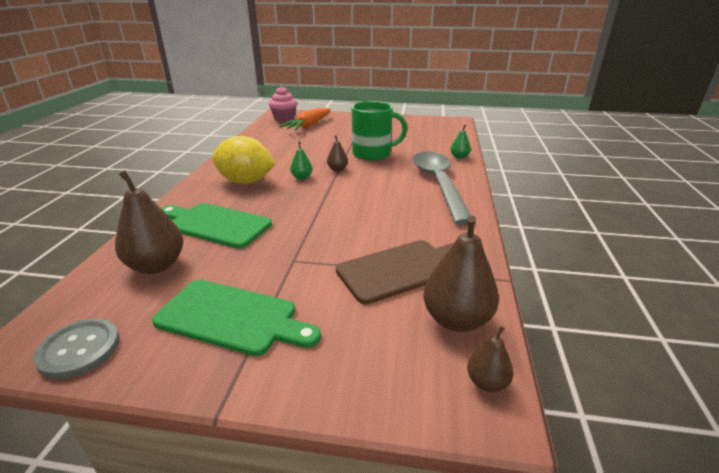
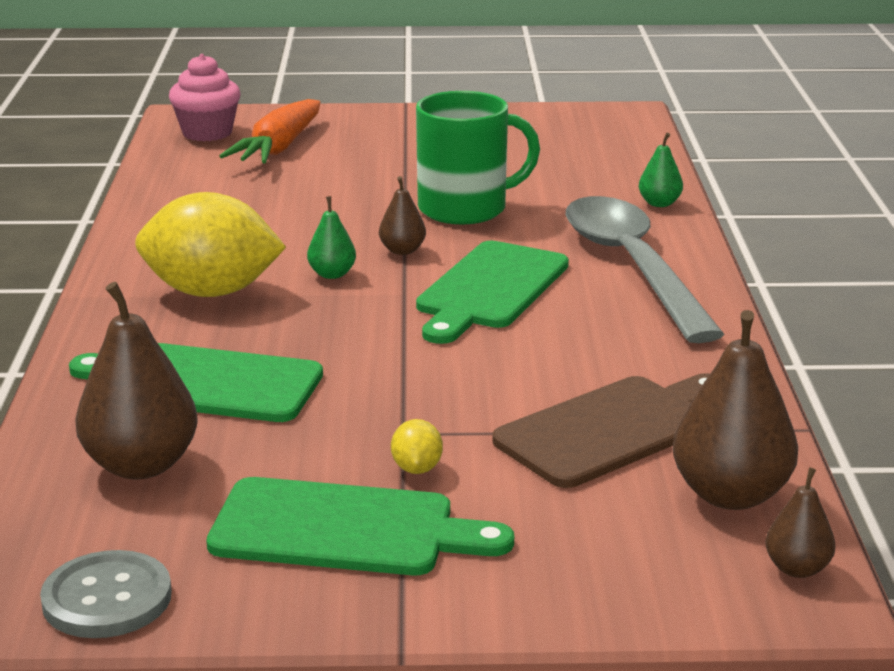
camera: 10 degrees left, 5 degrees down
(290, 282) = (417, 468): none -> yellow lemon
(368, 189) = (490, 289): none -> green cutting board

